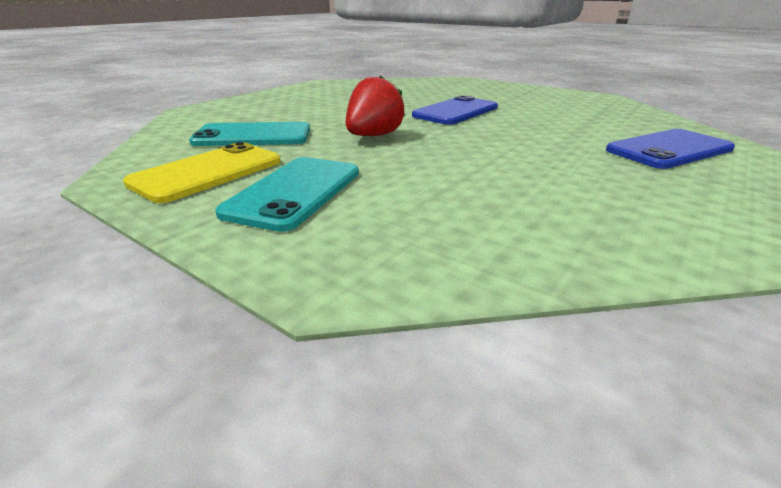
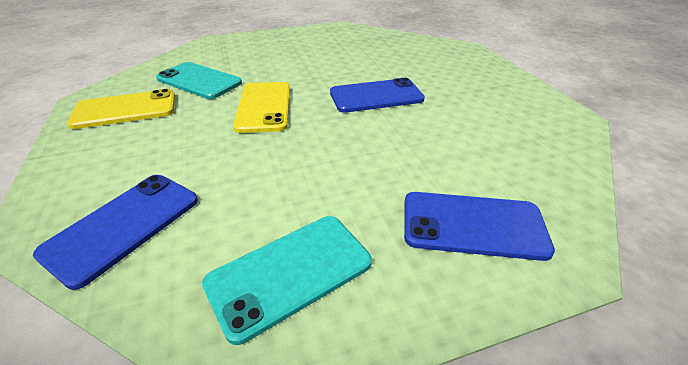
camera: 35 degrees right, 10 degrees up
(295, 192) = (132, 147): turquoise phone -> turquoise phone (290, 273)
(373, 136) = (264, 107): red strawberry -> yellow phone
(435, 237) = (123, 226): none -> blue phone

